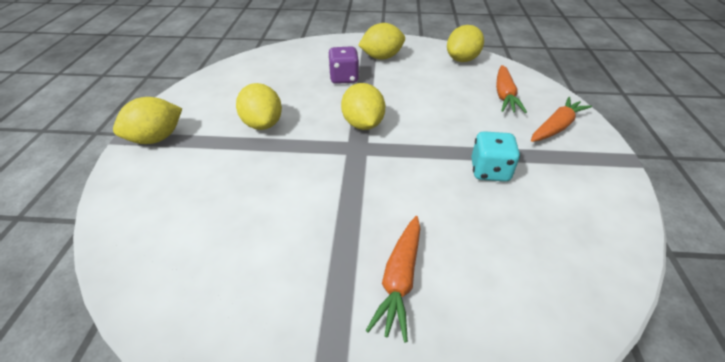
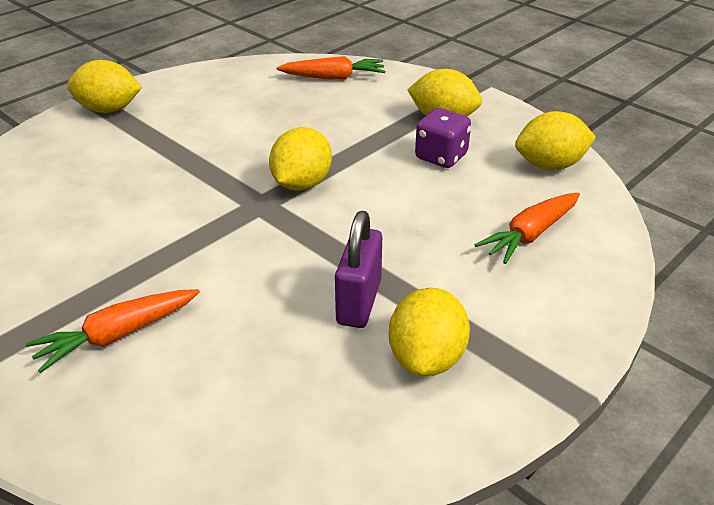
camera: 40 degrees right, 5 degrees down
(263, 124) = (208, 137): yellow lemon -> yellow lemon (426, 358)
(344, 78) = (359, 125): purple dice -> purple dice (441, 157)
(489, 171) = (359, 302): turquoise dice -> purple padlock
(556, 127) = (535, 305): orange carrot -> orange carrot (333, 77)

